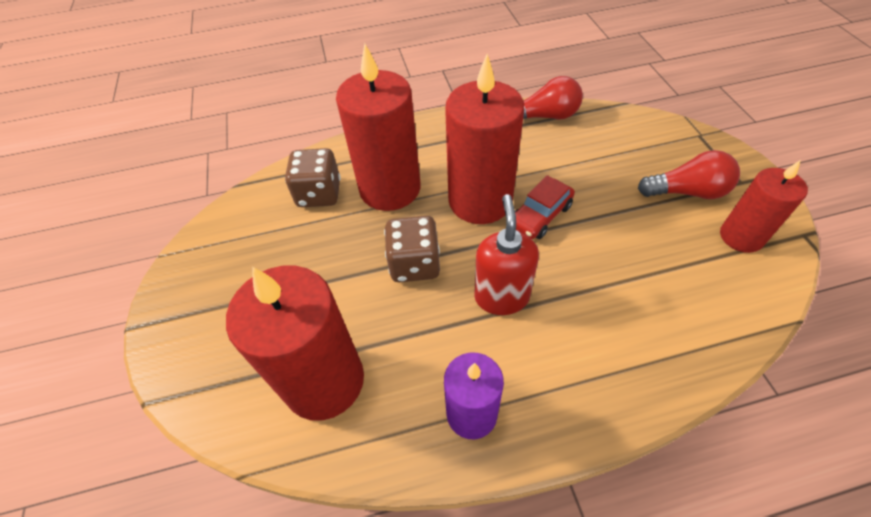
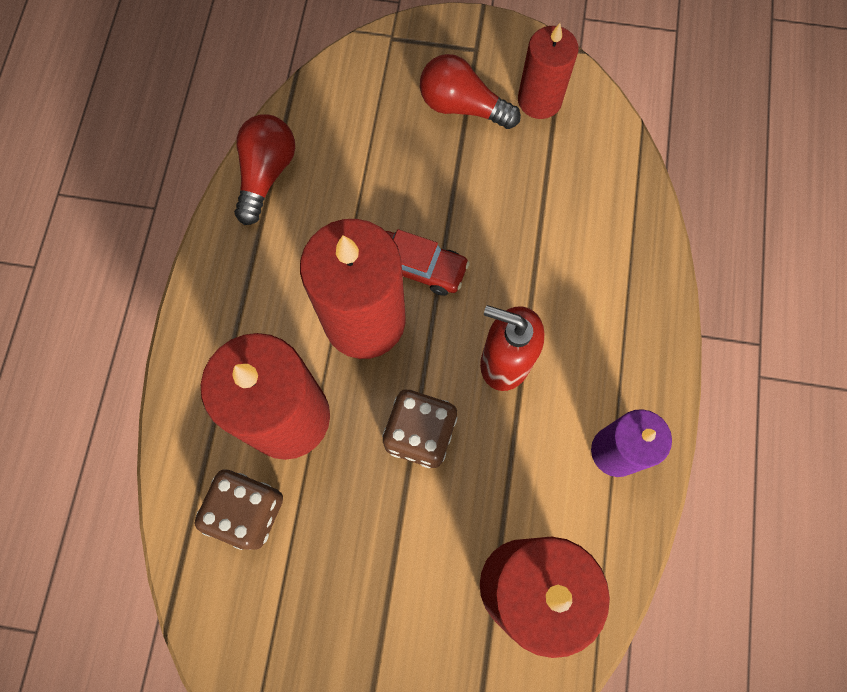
camera: 70 degrees left, 20 degrees up
(540, 215) = (420, 267): red car -> red car turned 45 degrees counterclockwise
(687, 192) = (462, 106): red light bulb -> red light bulb turned 90 degrees counterclockwise

